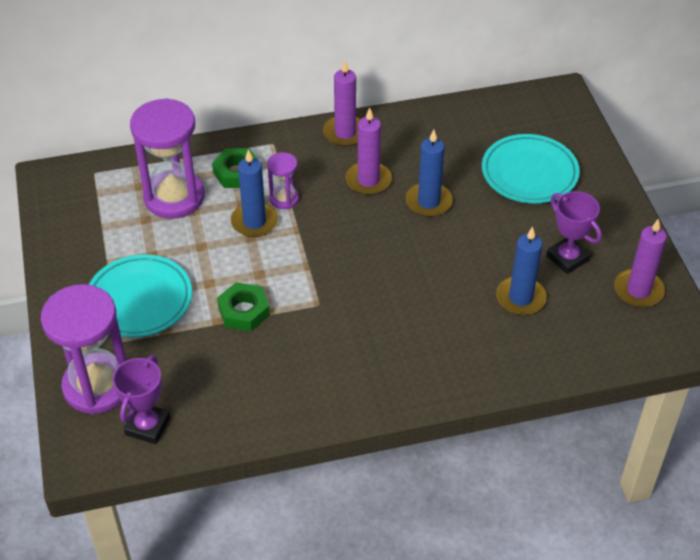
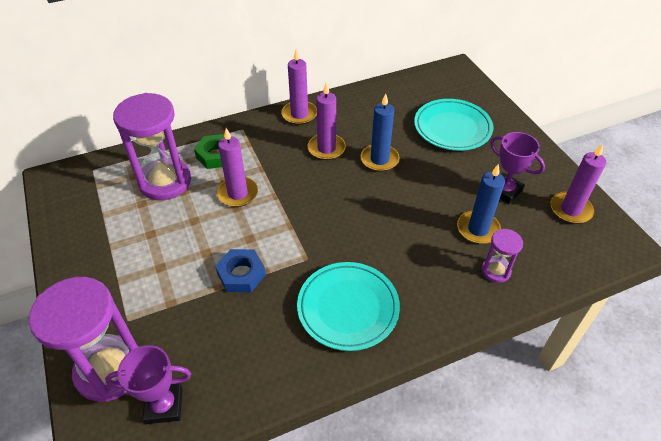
camera: 10 degrees left, 0 degrees up
(139, 300) = (143, 277): turquoise plate -> turquoise plate (348, 308)
(147, 426) = (164, 406): purple trophy -> purple trophy turned 75 degrees clockwise
(244, 311) = (241, 274): green nut -> blue nut
(254, 222) = (238, 194): blue candle -> purple candle
(284, 199) = (259, 171): purple hourglass -> purple hourglass (495, 271)

